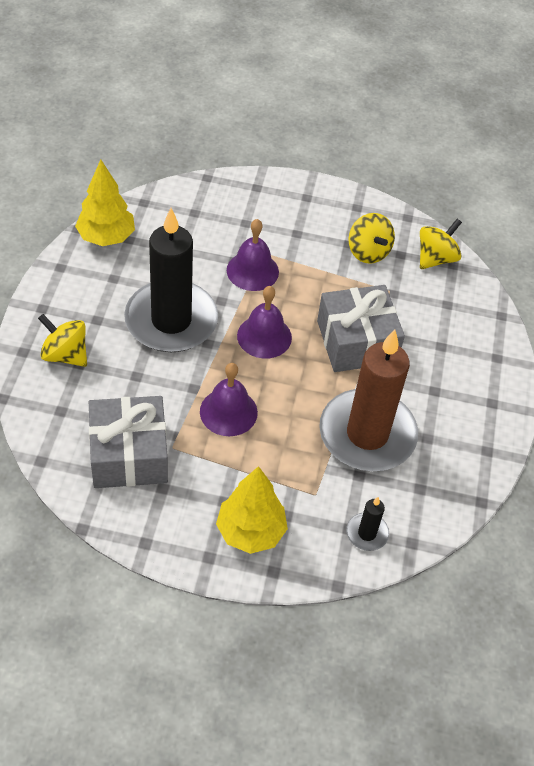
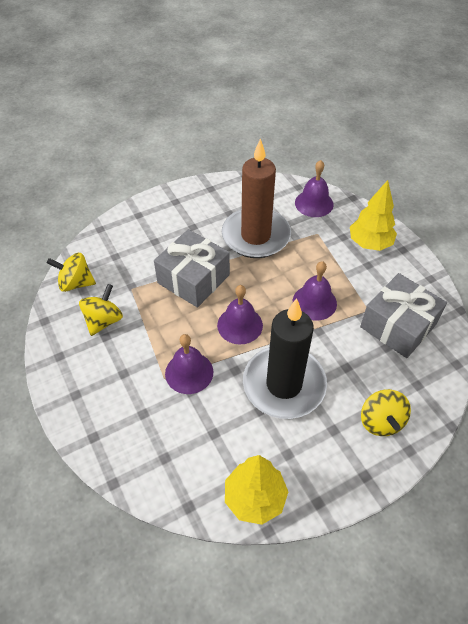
camera: 125 degrees left, 0 degrees up
(367, 533) = (314, 203): black candle -> purple bell

